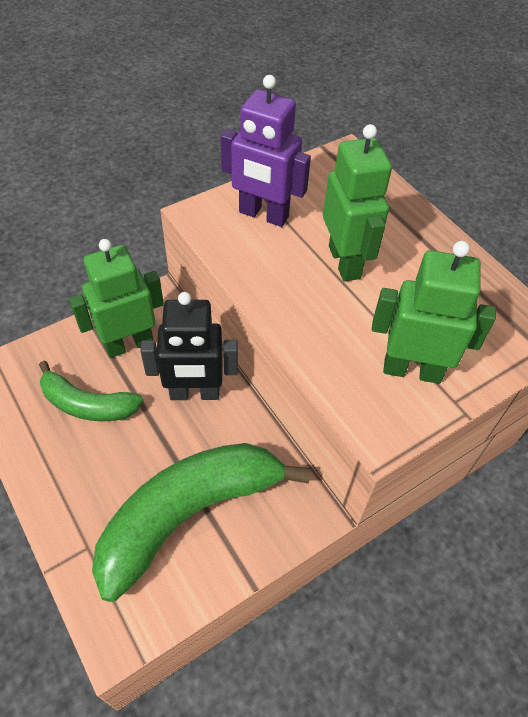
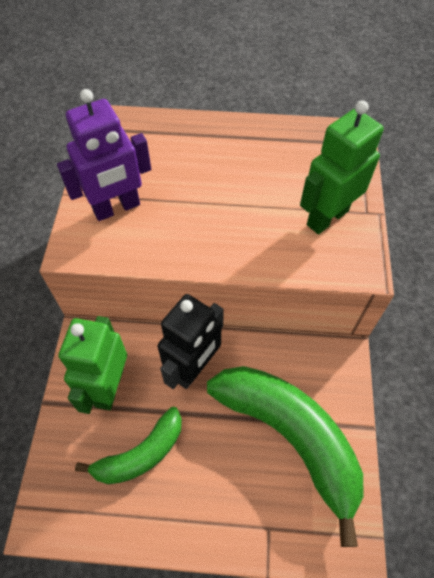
camera: 50 degrees left, 5 degrees up
(188, 514) = (290, 436): green banana -> green banana turned 135 degrees clockwise
(345, 262) = (207, 191): green robot -> none

